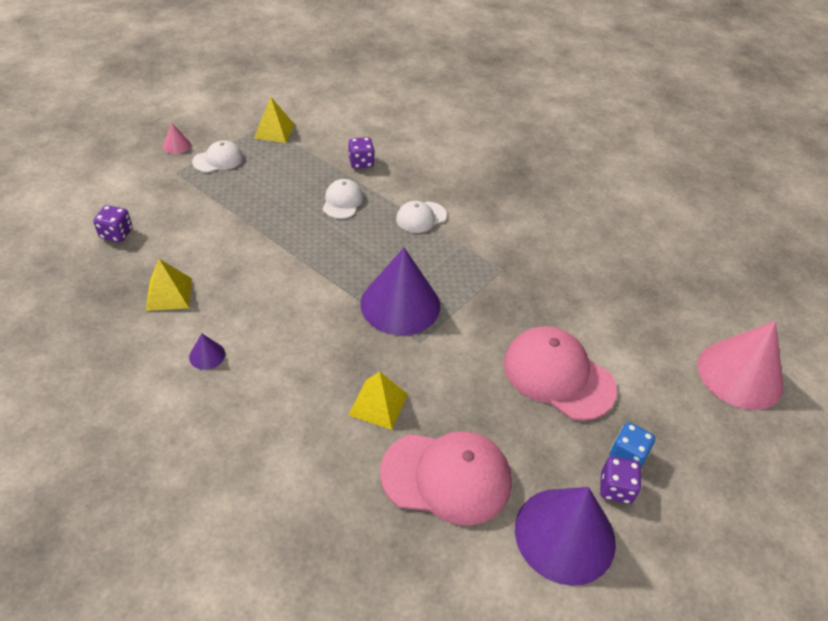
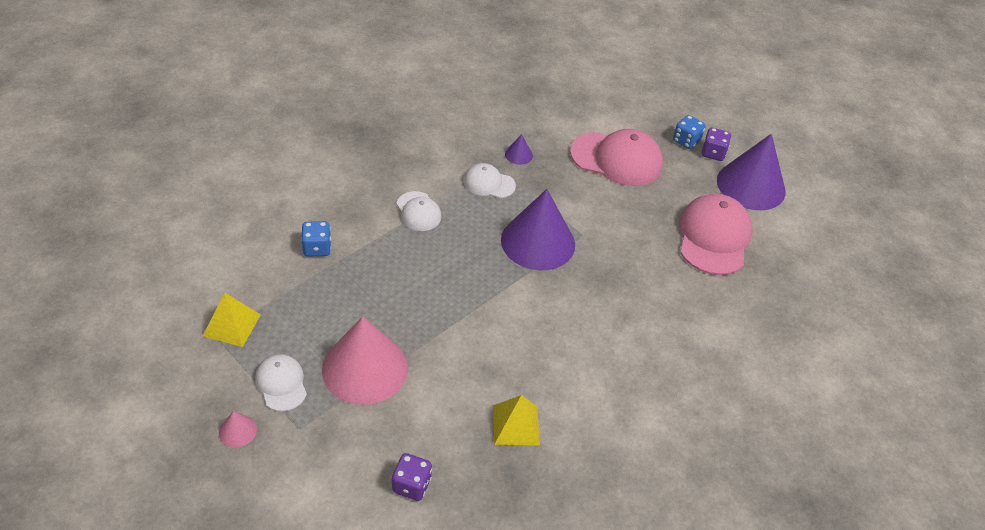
camera: 85 degrees left, 0 degrees up
(207, 355) = (599, 389): purple cone -> purple cone (518, 155)
(342, 201) = (383, 270): white cap -> white cap (489, 183)
(361, 163) = (317, 248): purple dice -> blue dice
(378, 404) = (650, 269): yellow pyramid -> none
(558, 375) = (617, 159): pink cap -> pink cap turned 120 degrees counterclockwise
(740, 374) = (613, 68): pink cone -> pink cone (365, 368)

